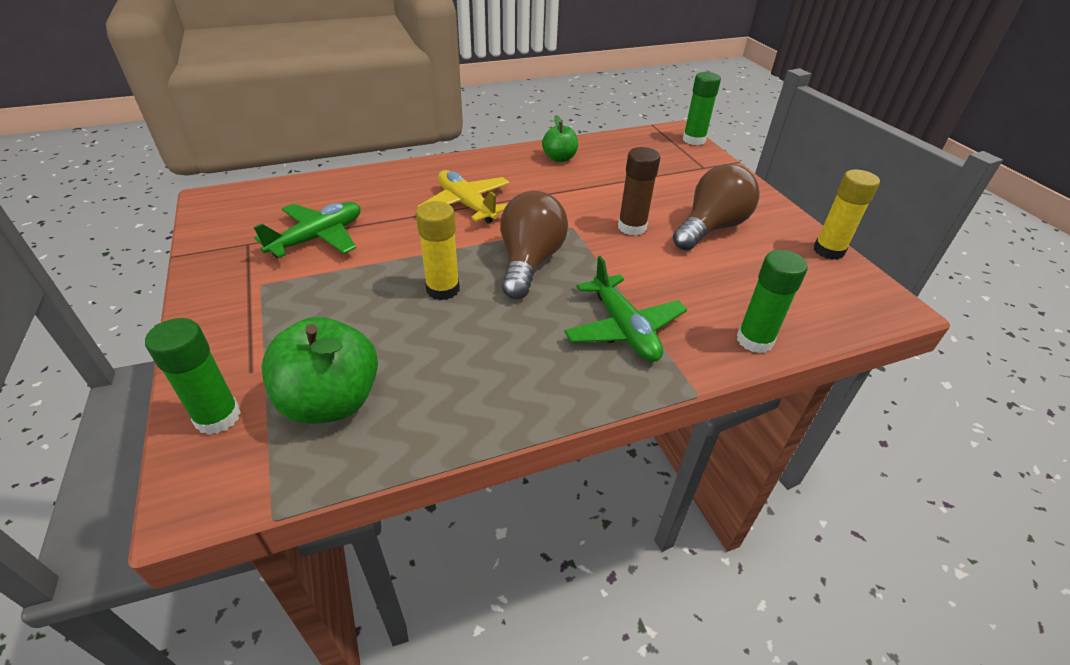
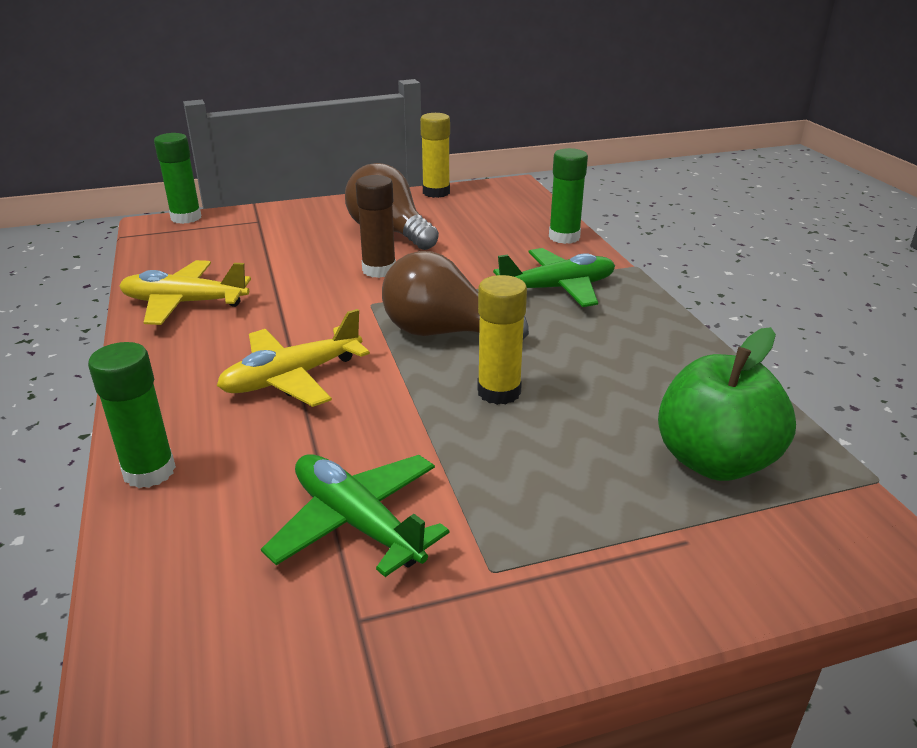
camera: 85 degrees left, 10 degrees down
(218, 417) = (775, 553): green glue stick -> green glue stick (149, 471)
(559, 158) = (185, 303): green apple -> yellow plane

